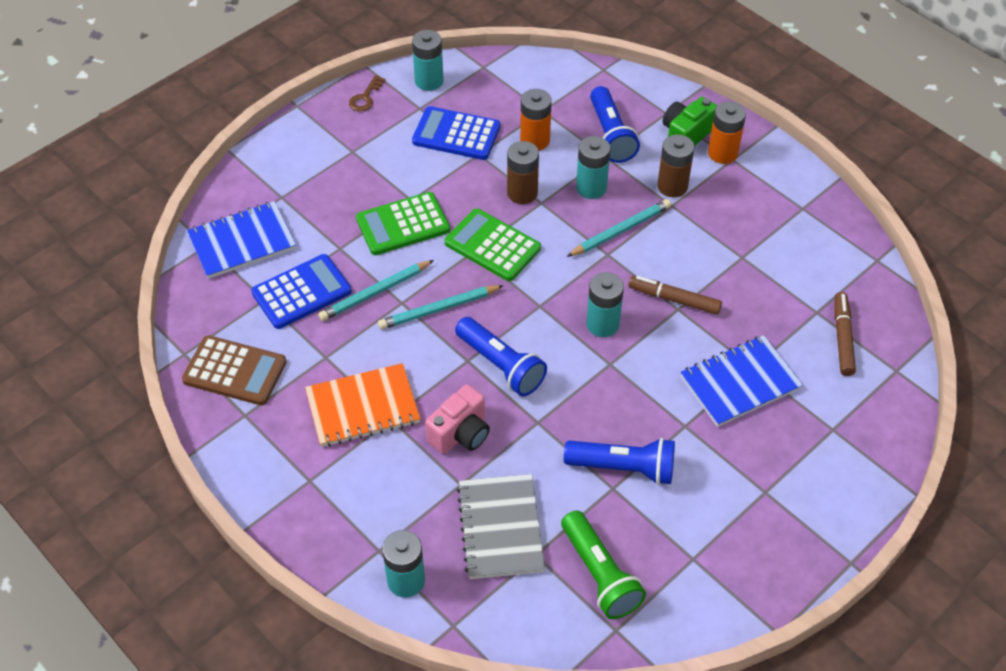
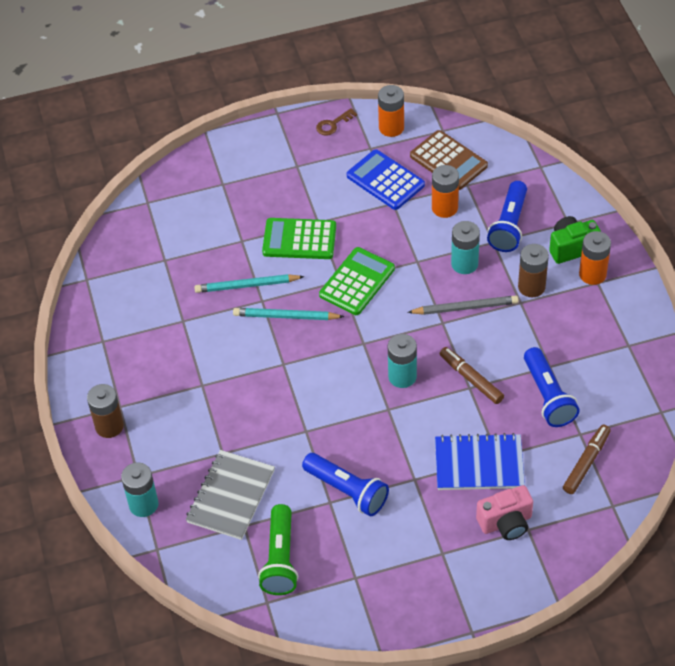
camera: 30 degrees right, 0 degrees up
(234, 371) = (113, 306): brown calculator -> brown calculator (448, 161)
(242, 242) = (174, 209): blue notebook -> none
(302, 292) = (194, 265): blue calculator -> none
(363, 407) = (187, 369): orange notebook -> none
(429, 81) = (391, 128): turquoise battery -> orange battery
(460, 434) = (244, 416): pink camera -> pink camera (506, 523)
(492, 245) = (357, 282): green calculator -> green calculator turned 60 degrees clockwise
(501, 365) = (305, 378): blue flashlight -> blue flashlight (548, 396)
(522, 193) = (407, 248): brown battery -> brown battery (109, 426)
(620, 230) = (465, 307): turquoise pencil -> grey pencil

